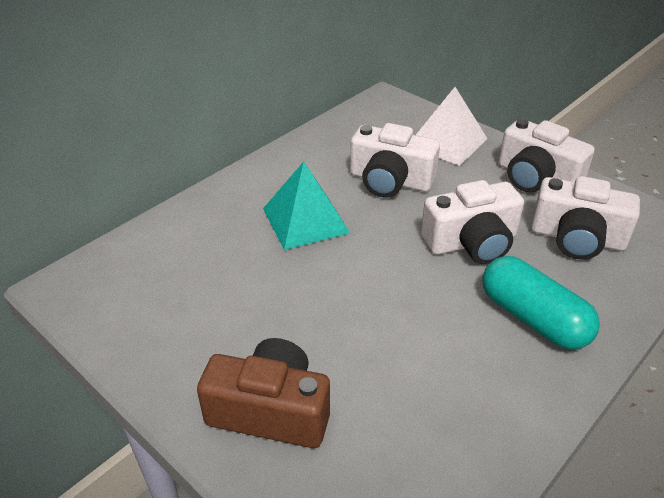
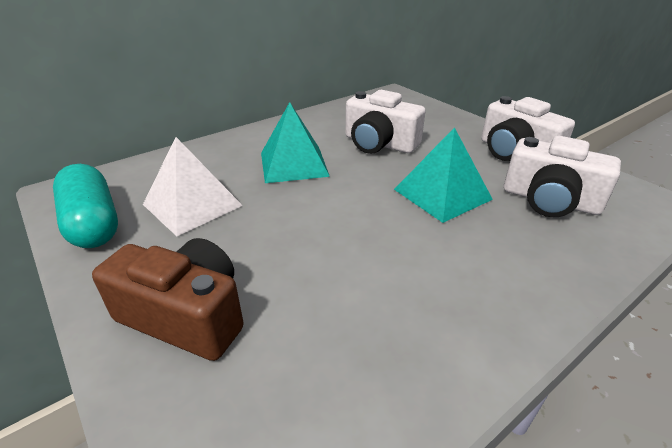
camera: 10 degrees right, 5 degrees down
(447, 142) = (438, 122): white pyramid -> white pyramid (192, 205)
(471, 242) = (442, 194): white camera -> turquoise pyramid
(533, 318) = (492, 264): turquoise capsule -> turquoise capsule (92, 223)

